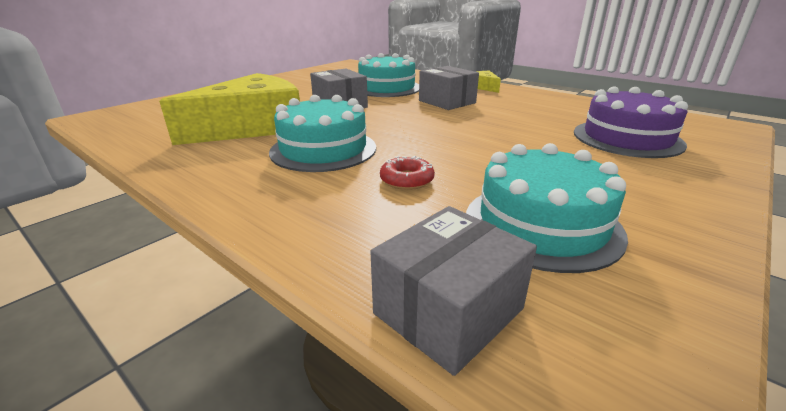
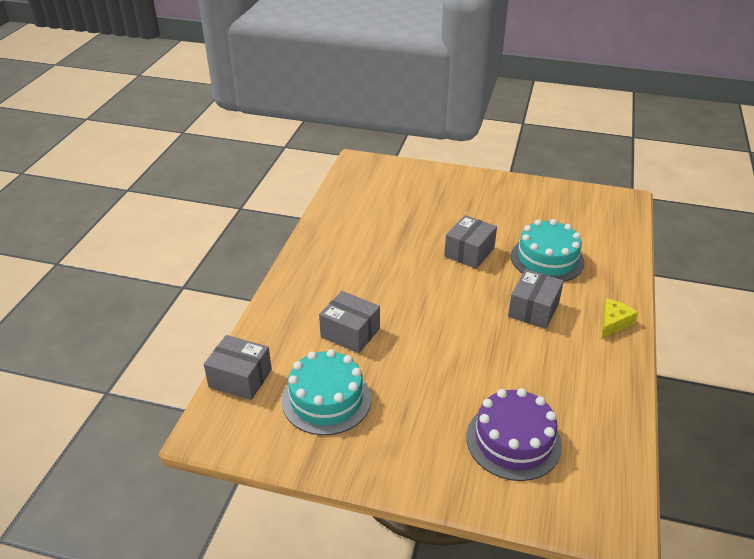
camera: 65 degrees right, 10 degrees up
(253, 127) = (390, 234): yellow cheese -> none
(323, 149) = (373, 281): turquoise cake -> none
(407, 180) = (350, 333): red donut -> grey box

